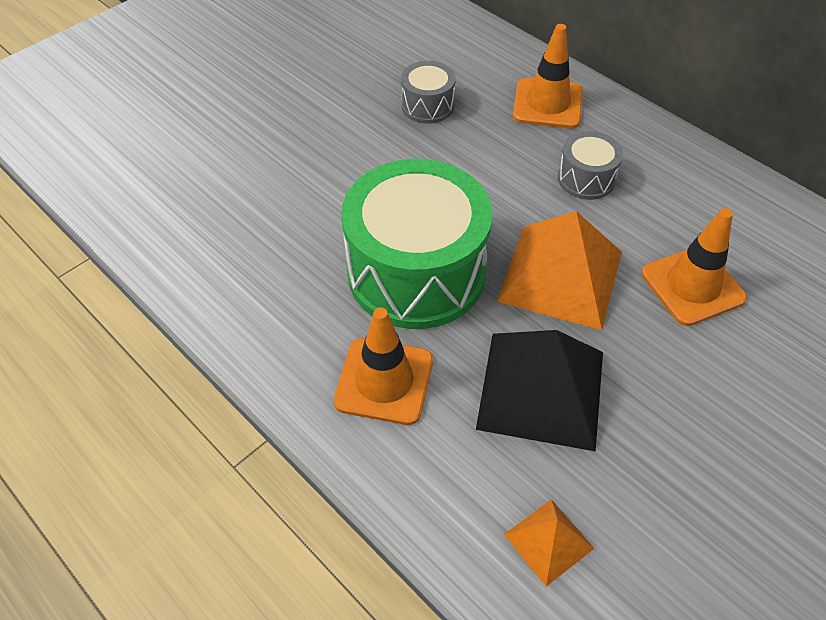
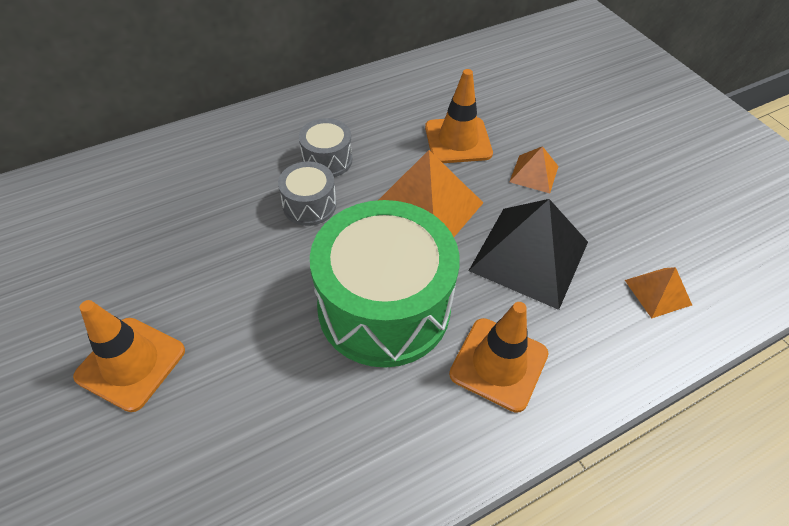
camera: 75 degrees left, 0 degrees up
(427, 106) = (170, 239): grey drum -> grey drum (309, 205)
(547, 104) = (225, 154): orange traffic cone -> orange traffic cone (131, 363)
(682, 376) = (534, 174): none -> orange pyramid

